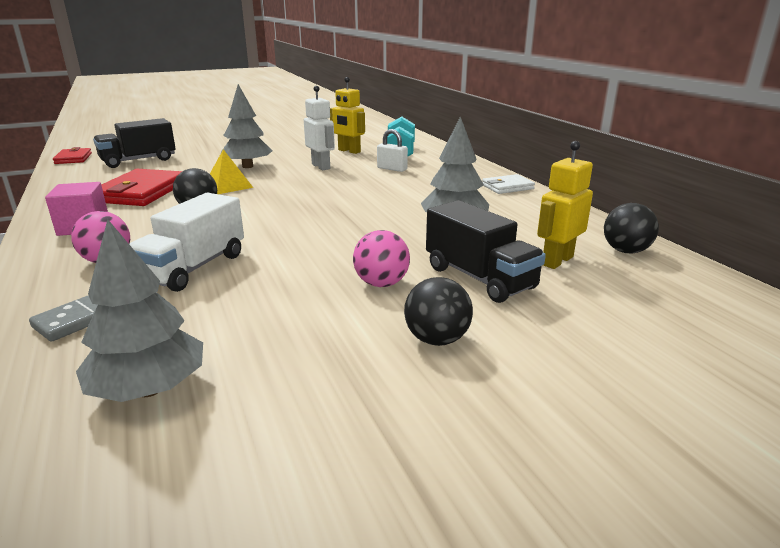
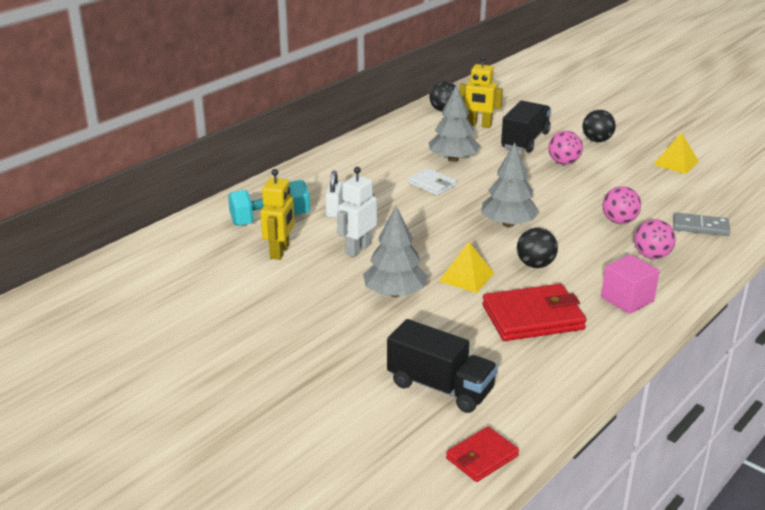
camera: 115 degrees left, 5 degrees up
(149, 389) = (711, 186): grey tree -> grey tree (508, 224)
(193, 268) = (619, 221): white truck -> pink ball
(269, 391) = (676, 163): none -> yellow pyramid
(507, 187) = (348, 153): white wallet -> white wallet (432, 184)

